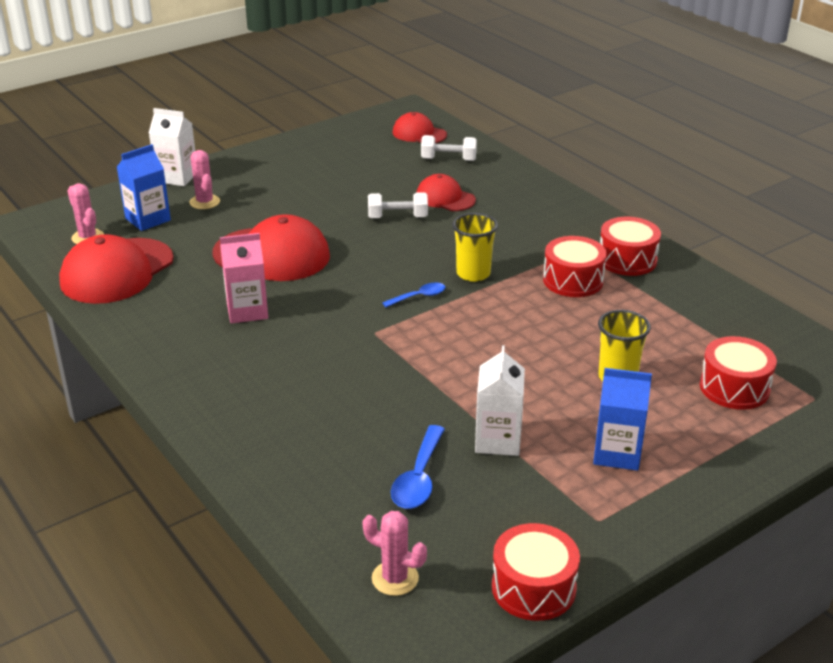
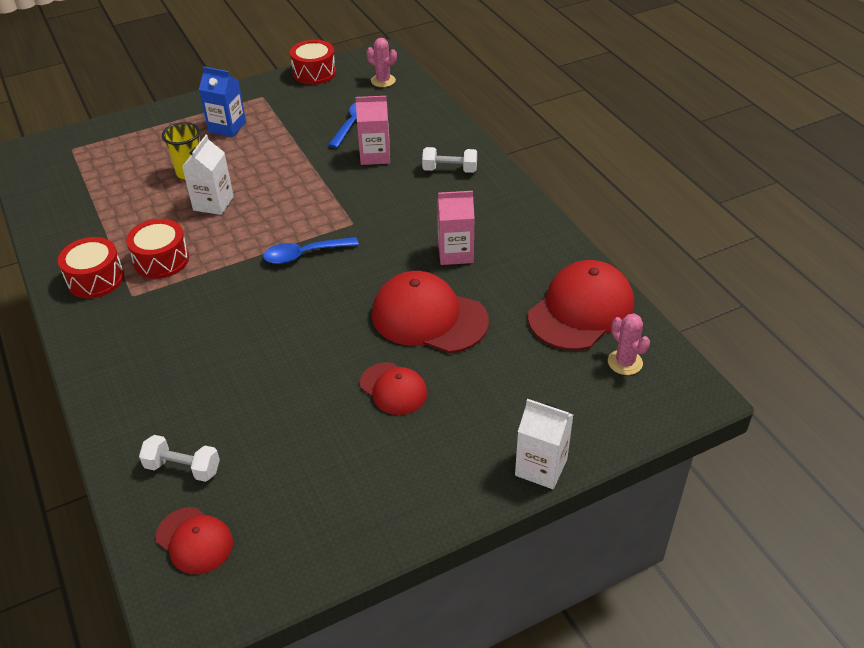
camera: 170 degrees left, 10 degrees up
(148, 219) = (564, 386): blue carton -> none
(204, 202) = (501, 411): pink cactus -> none
(370, 423) = (375, 155): none -> pink carton
(397, 217) = (287, 360): white dumbbell -> white dumbbell (449, 170)
(419, 297) = (304, 255): blue spoon -> blue spoon, size x1.59
(445, 198) = (222, 388): red cap -> red cap (393, 389)
(473, 274) = (245, 276): yellow cup -> none
(498, 440) = (296, 139): white carton -> white carton (213, 203)
(734, 387) = (117, 159): red drum -> none

